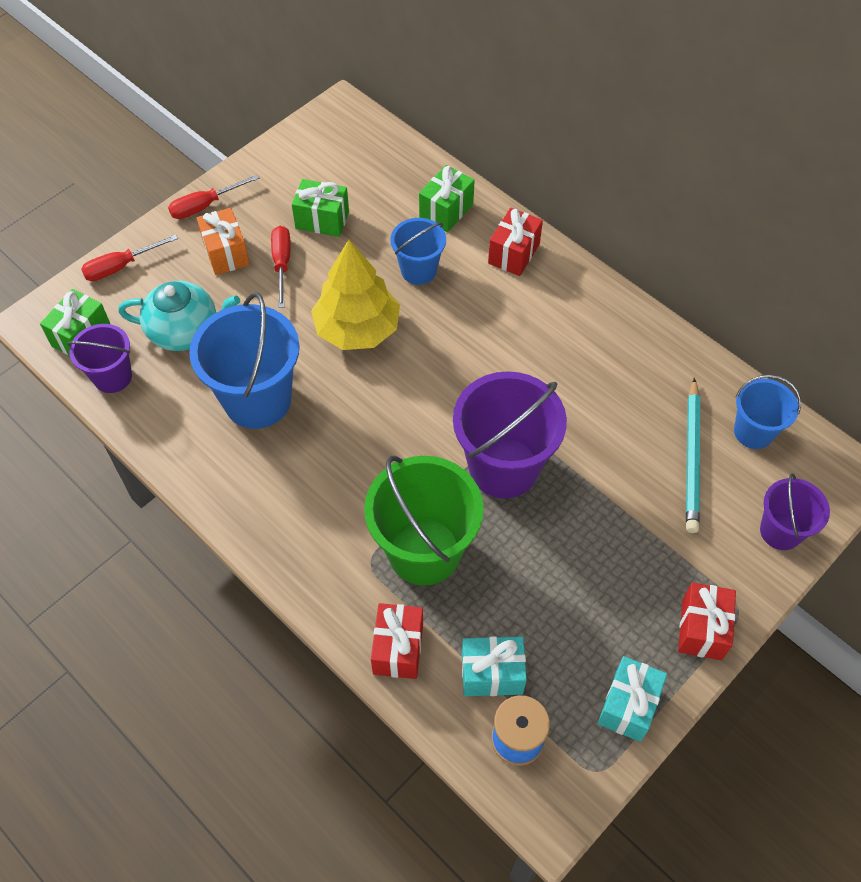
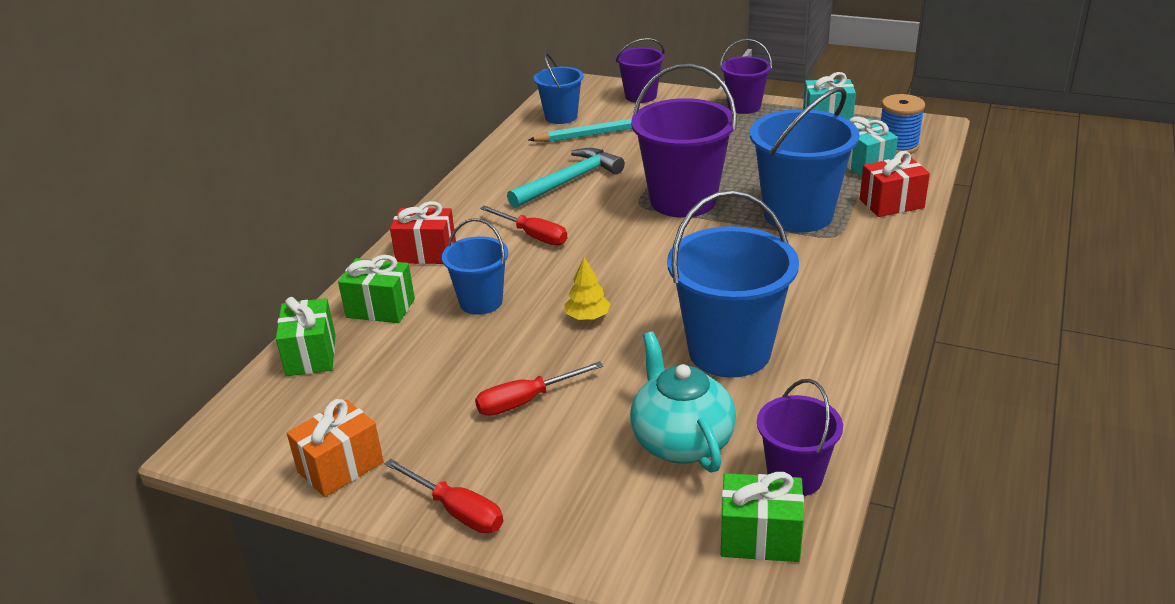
camera: 110 degrees left, 25 degrees down
(121, 267) = (617, 552): red screwdriver -> red screwdriver (533, 236)
(226, 253) = (534, 456): orange gift -> orange gift (340, 467)
(322, 220) = (435, 393): green gift -> green gift (311, 355)
(357, 329) = (587, 317): yellow tree -> yellow tree, size x0.44
(424, 551) = (798, 214): green bucket -> blue bucket
(592, 390) = (569, 181): none -> turquoise hammer
(701, 629) = (744, 106): red gift -> purple bucket

